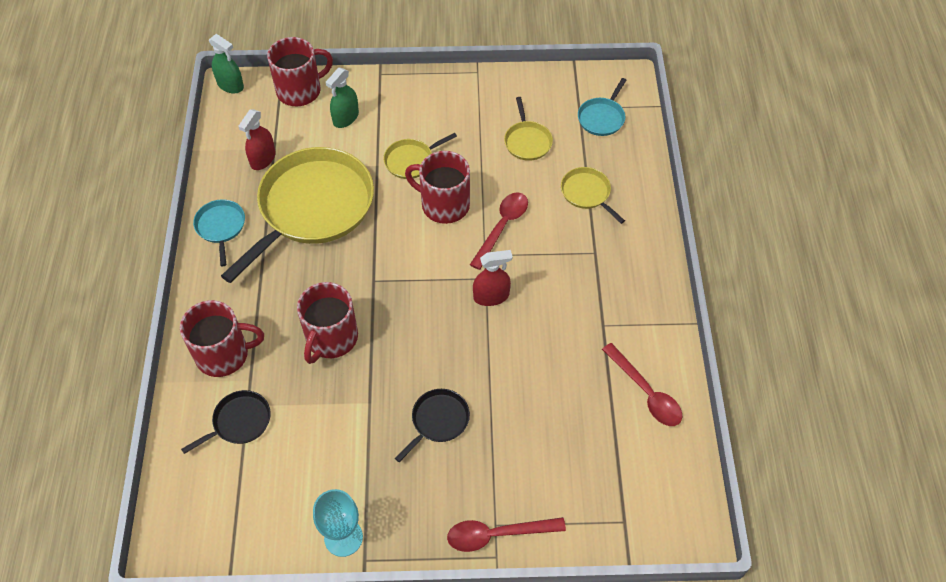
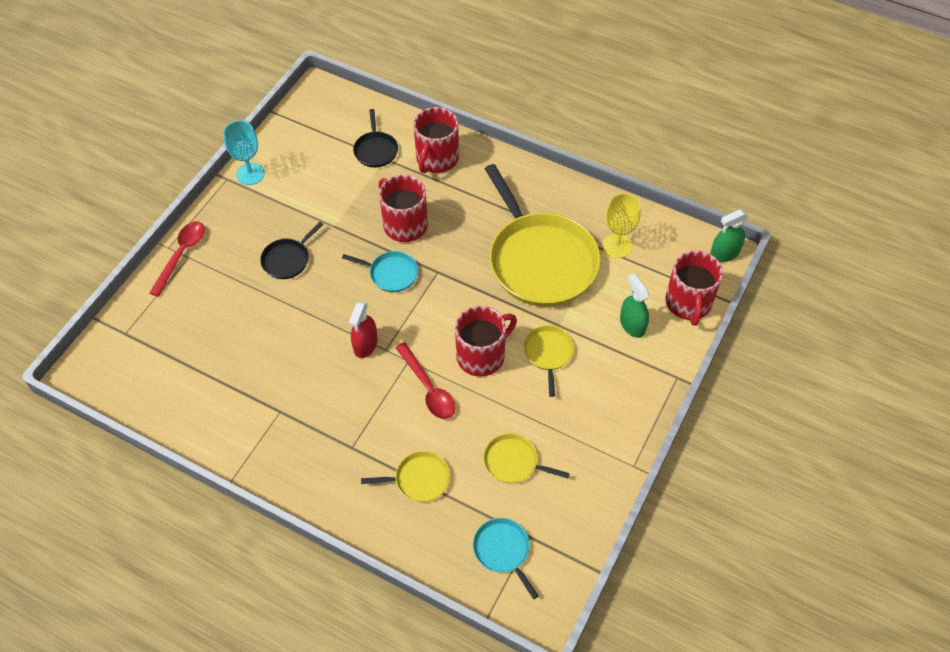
camera: 120 degrees right, 0 degrees up
(221, 227) = (558, 194): turquoise pan -> turquoise pan (391, 273)
(263, 159) = (617, 246): red spray bottle -> yellow goblet
(438, 421) = (288, 259): black pan -> black pan turned 60 degrees clockwise
(646, 392) = (201, 406): red spoon -> none

